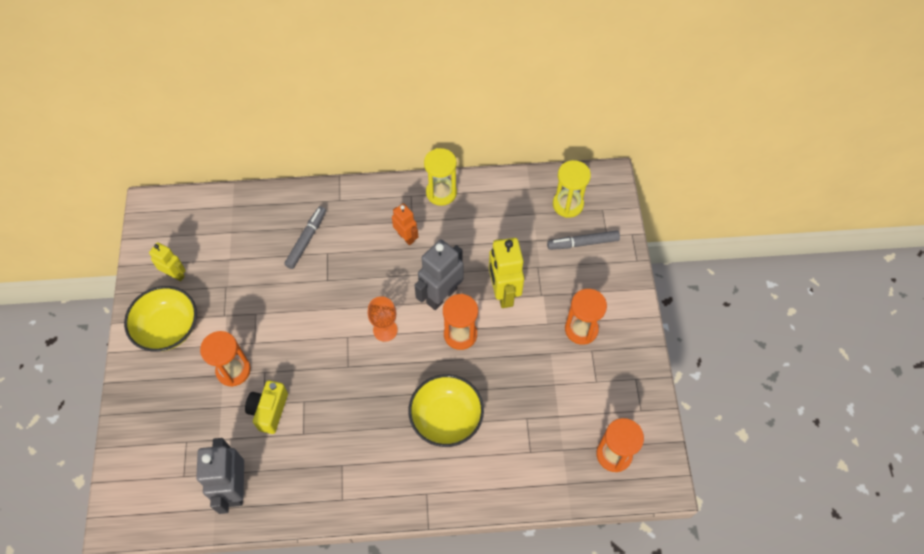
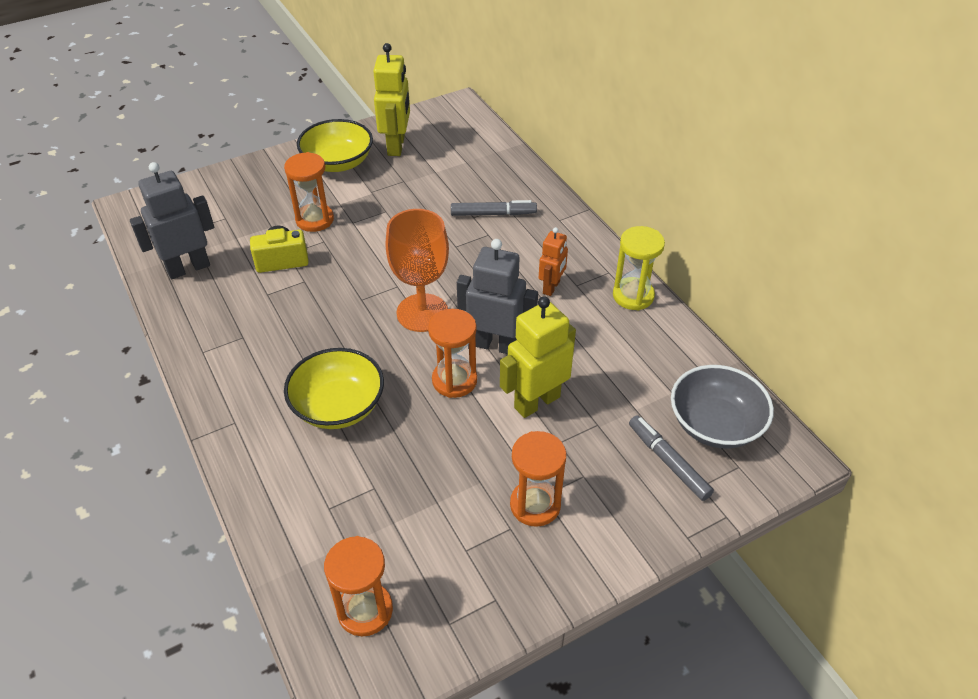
camera: 65 degrees right, 15 degrees down
(175, 274) = (396, 146): yellow robot -> yellow robot, size x1.69
(385, 330) = (422, 313): orange goblet -> orange goblet, size x1.69
(568, 204) = (715, 424): yellow hourglass -> grey bowl

